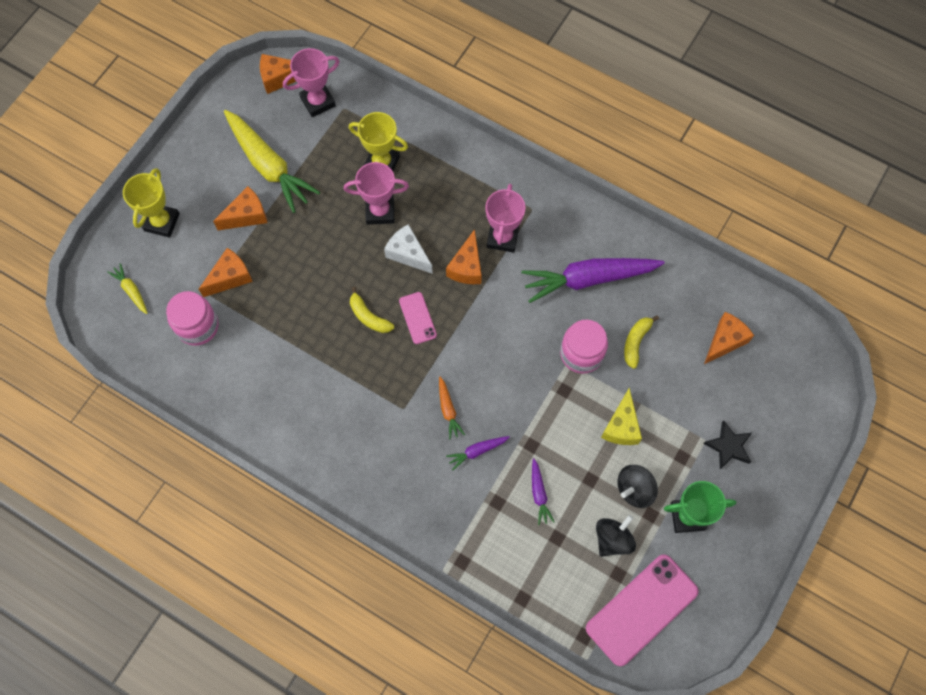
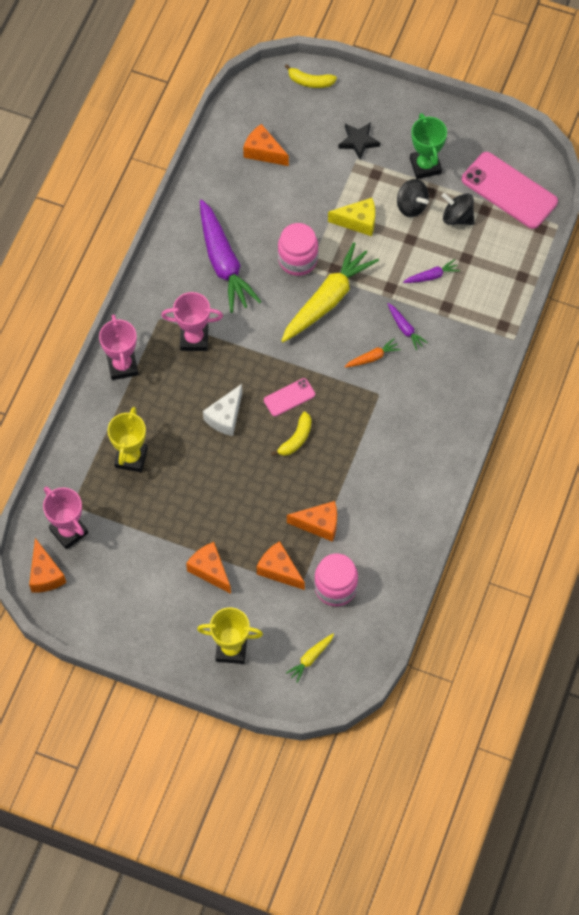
camera: 100 degrees left, 5 degrees down
(269, 166) = (150, 562): yellow carrot -> yellow carrot (328, 299)
(380, 211) = (184, 449): pink trophy -> pink trophy (122, 366)
(467, 267) = (230, 364): orange cheese -> orange cheese (319, 524)
(636, 342) = (278, 219): yellow banana -> yellow banana (310, 81)

